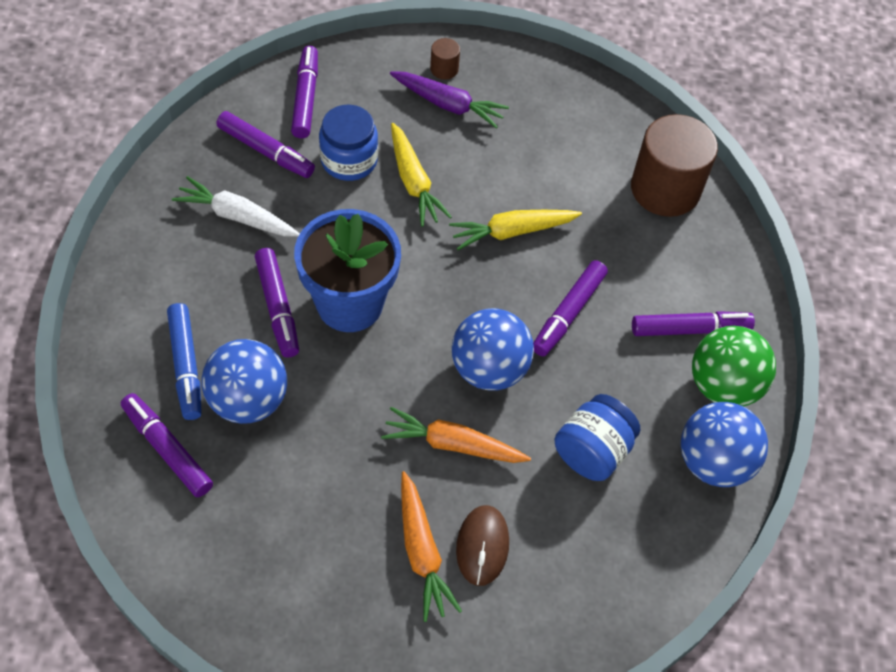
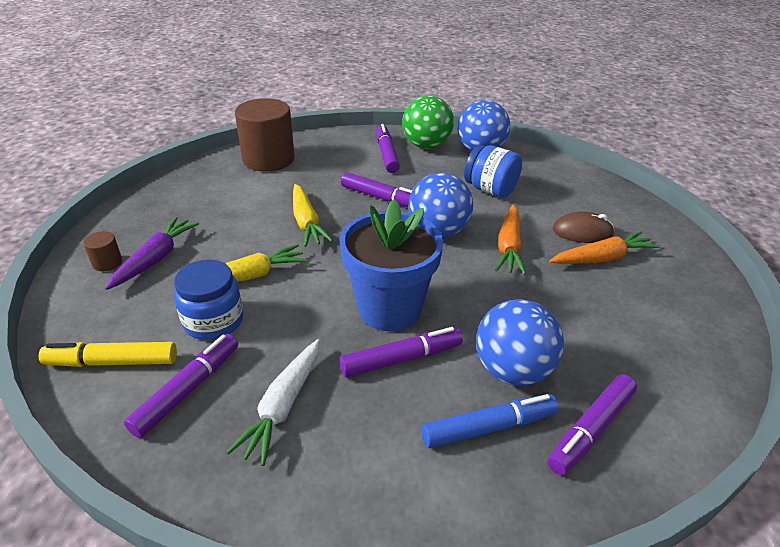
camera: 90 degrees left, 20 degrees down
(306, 98) = (112, 362): purple marker -> yellow marker

